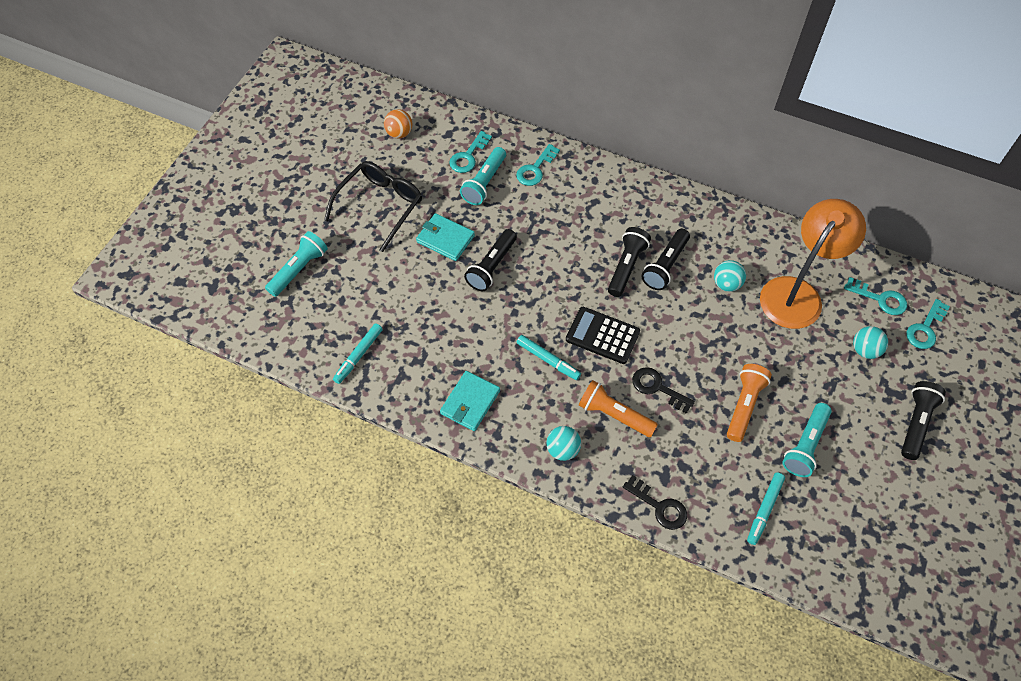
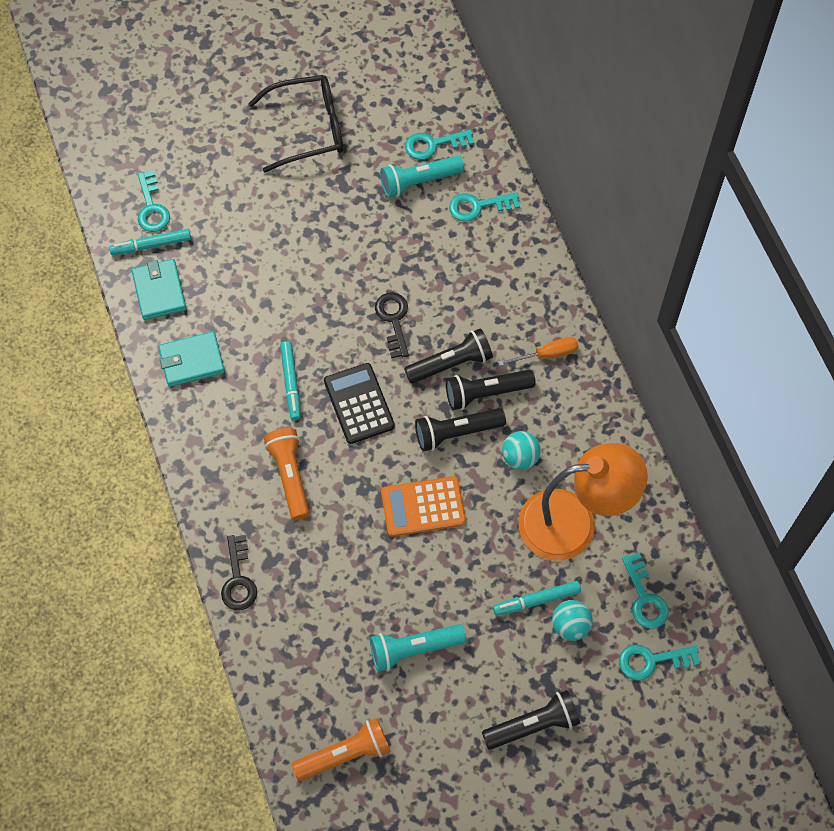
camera: 45 degrees right, 5 degrees up
(299, 269) = (185, 131): turquoise flashlight -> none
(331, 333) = (152, 207): none -> turquoise key
(399, 133) = (399, 73): orange ball -> none
(445, 239) = (328, 205): turquoise wallet -> turquoise wallet (159, 291)
(492, 267) = (338, 263): black flashlight -> black flashlight (456, 433)
(563, 449) = (218, 465): turquoise ball -> none
(657, 388) = (351, 488): black key -> black key (393, 320)
(671, 216) = (547, 354): none -> orange screwdriver
(710, 360) = (423, 507): none -> orange calculator
(744, 406) = (404, 569): orange flashlight -> orange flashlight (345, 754)
(764, 510) = (316, 663): turquoise marker -> turquoise marker (536, 600)

